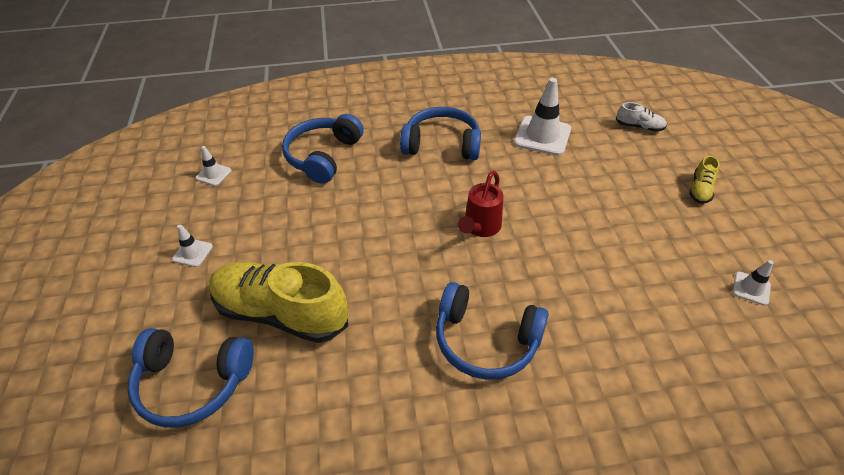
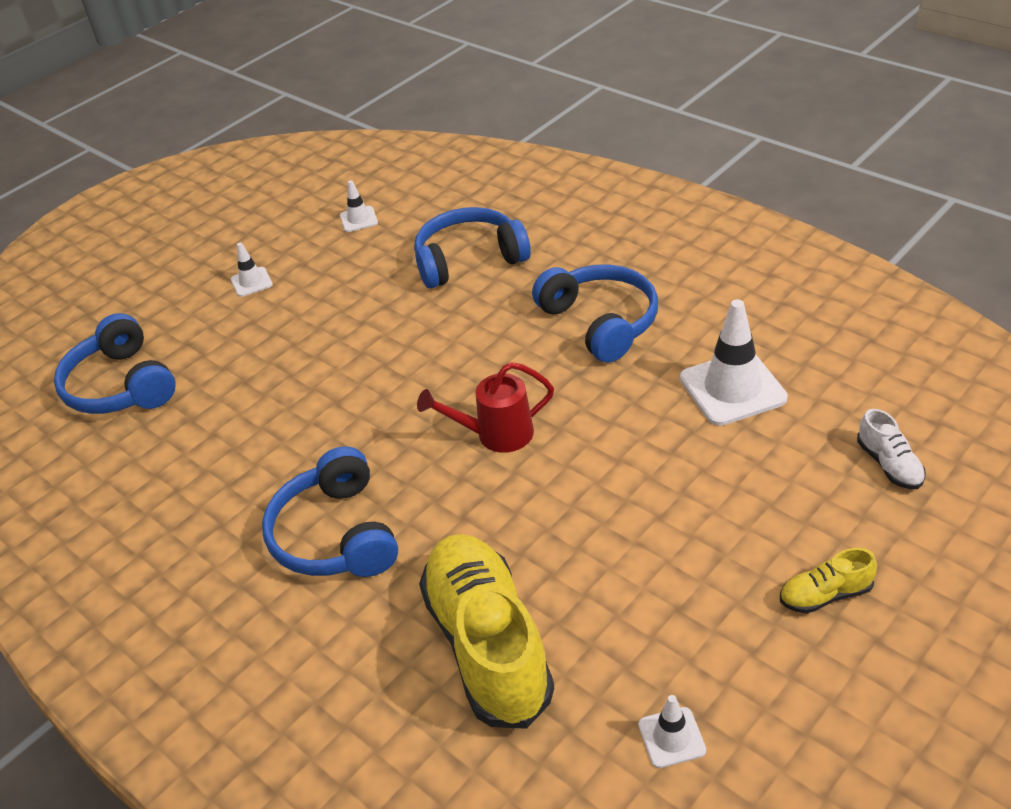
camera: 55 degrees right, 5 degrees down
(281, 312) = (237, 380): yellow shoe -> yellow shoe (488, 644)

